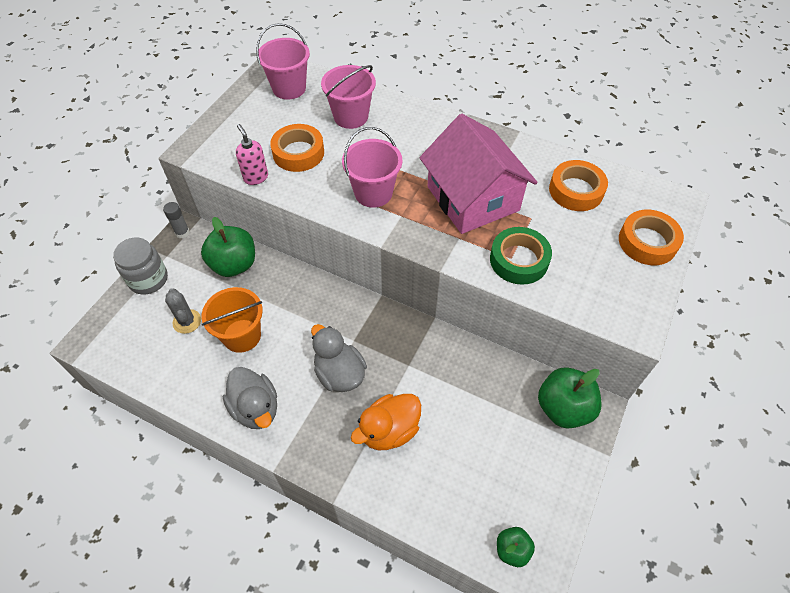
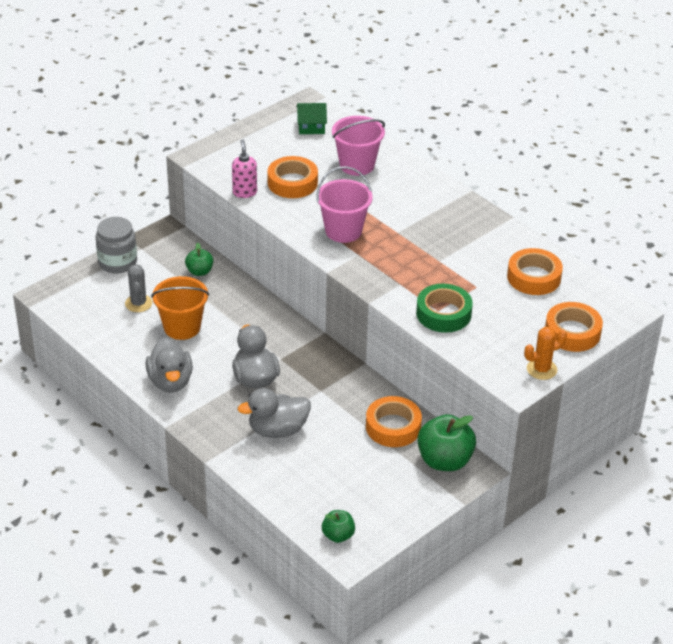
camera: 20 degrees right, 15 degrees down
(182, 232) = (163, 233): grey glue stick -> none
(234, 264) = (199, 271): green apple -> green apple, size x0.55
(289, 88) = (311, 127): pink bucket -> green house
(389, 430) = (277, 430): orange duck -> grey duck
(473, 198) = (432, 258): pink house -> none
(496, 384) = (393, 427): none -> orange tape
(647, 296) = (541, 369): none -> orange cactus

